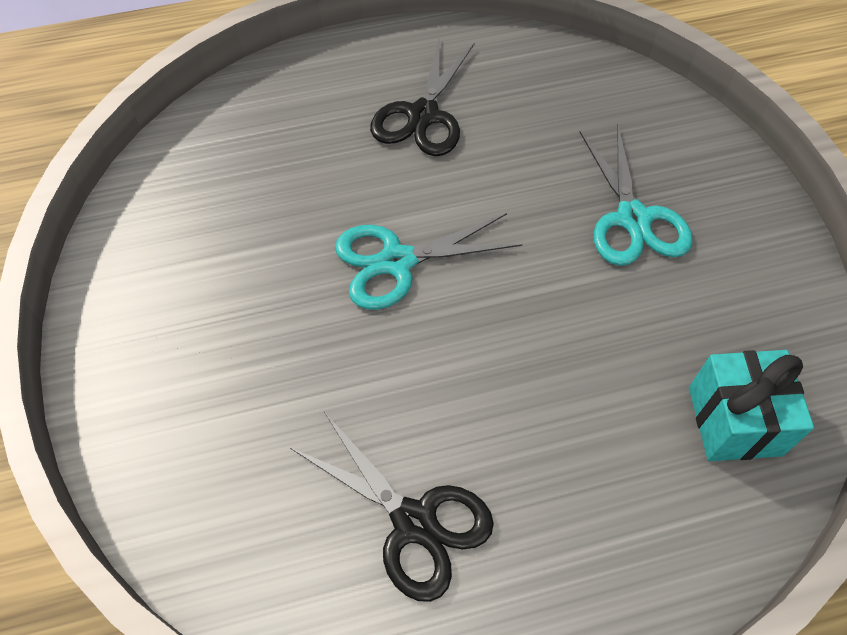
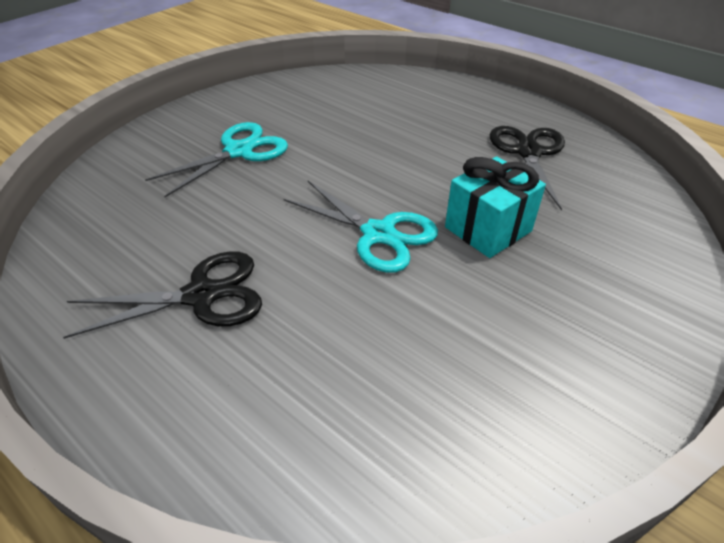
camera: 125 degrees left, 15 degrees down
(734, 421) = (352, 89): turquoise gift -> turquoise gift (488, 229)

